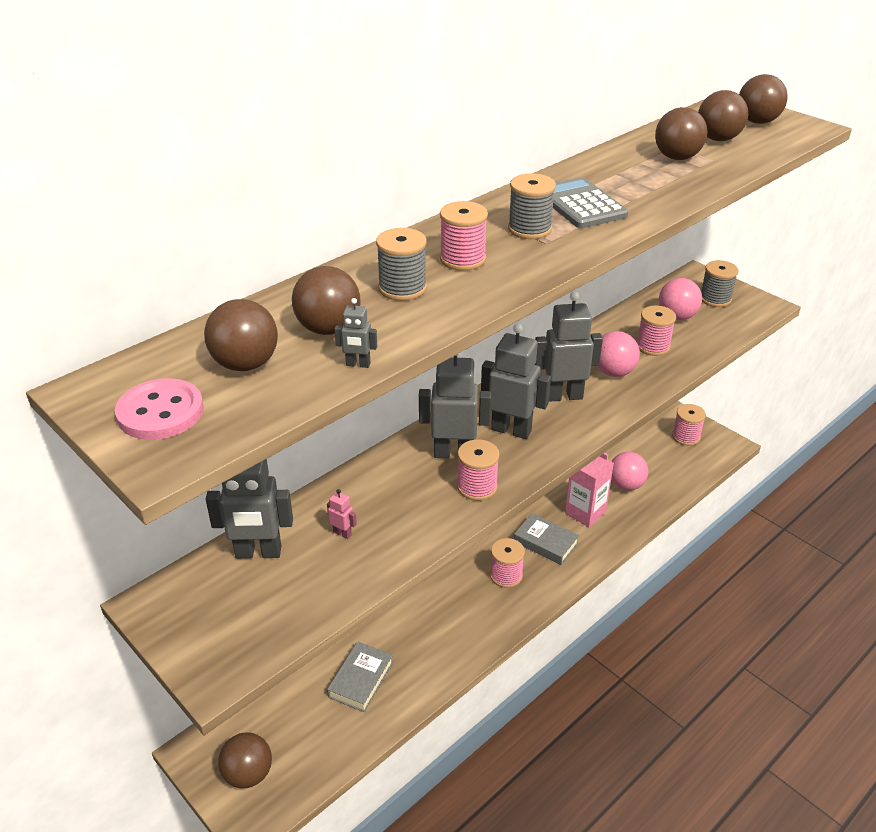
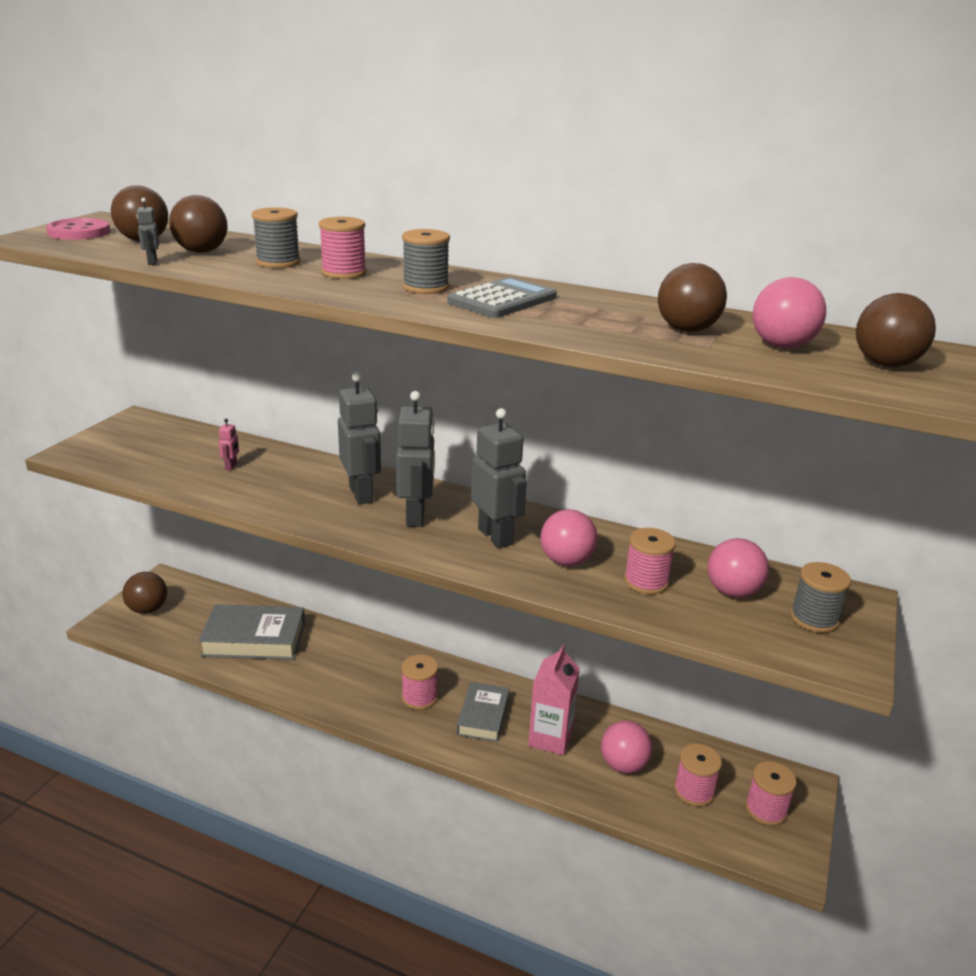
camera: 65 degrees right, 10 degrees down
(258, 553) = (198, 441): grey robot -> none
(361, 680) = (254, 639): grey book -> grey book, size x1.58
(477, 487) = (319, 513): pink spool -> pink spool (694, 791)
(718, 139) = (782, 346): brown ball -> pink ball

